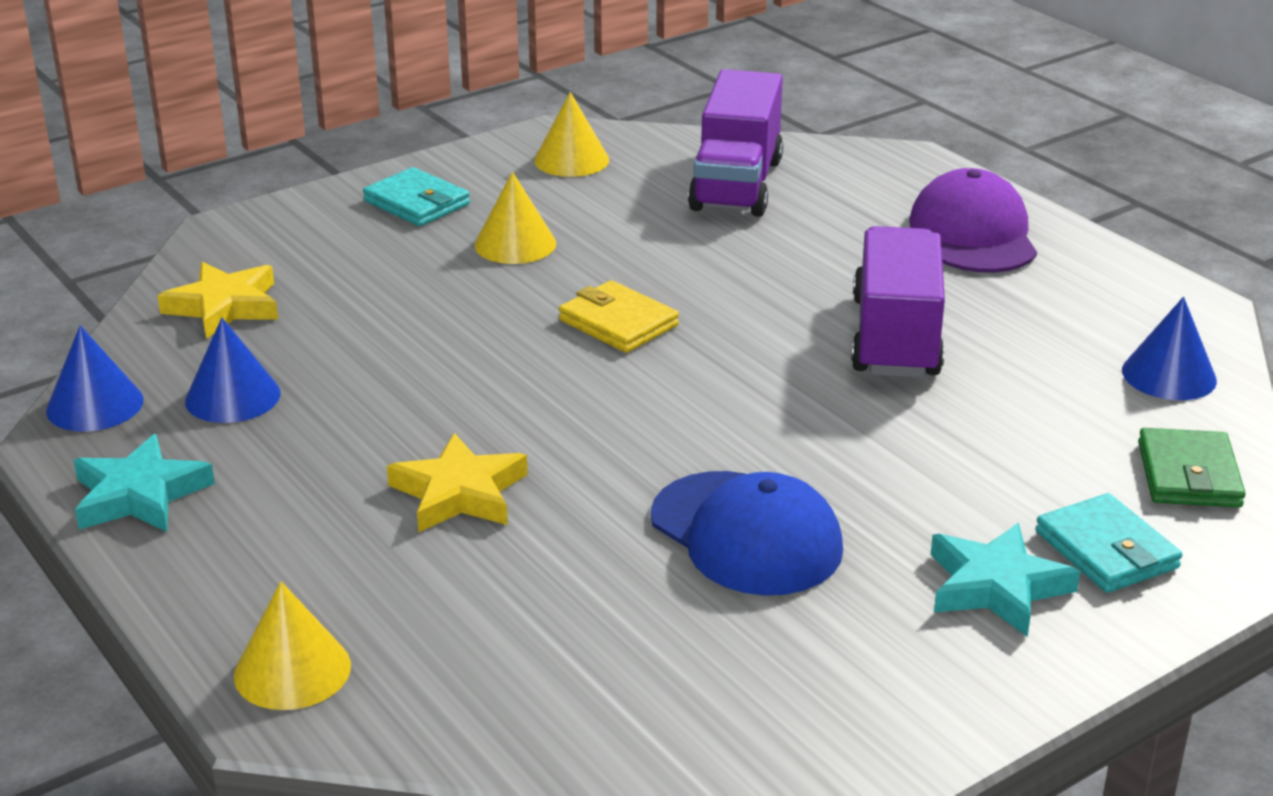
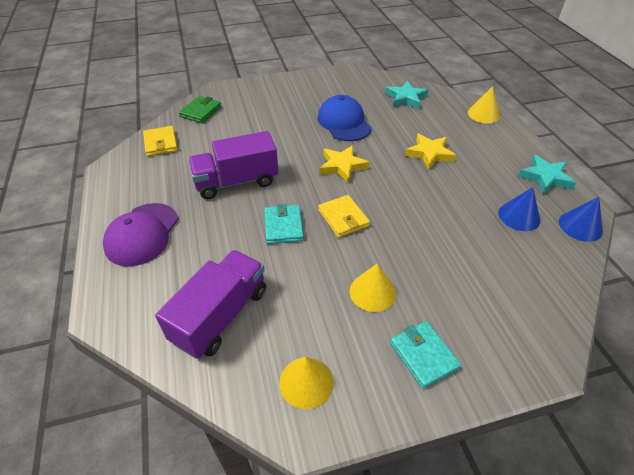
camera: 160 degrees left, 15 degrees up
(224, 307) = (535, 279): yellow star -> yellow star (342, 166)
(895, 338) = (236, 182): purple truck -> purple truck turned 45 degrees clockwise
(996, 587) = (286, 96): turquoise star -> turquoise star (406, 98)
(1106, 550) = (248, 98): turquoise wallet -> turquoise wallet (283, 226)
(1169, 375) = (161, 143): blue cone -> yellow wallet

